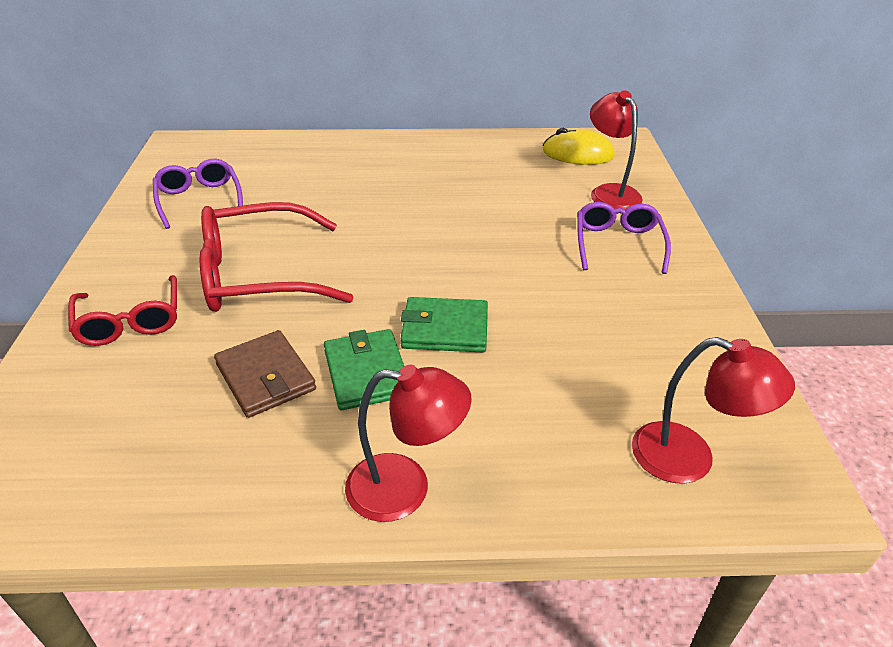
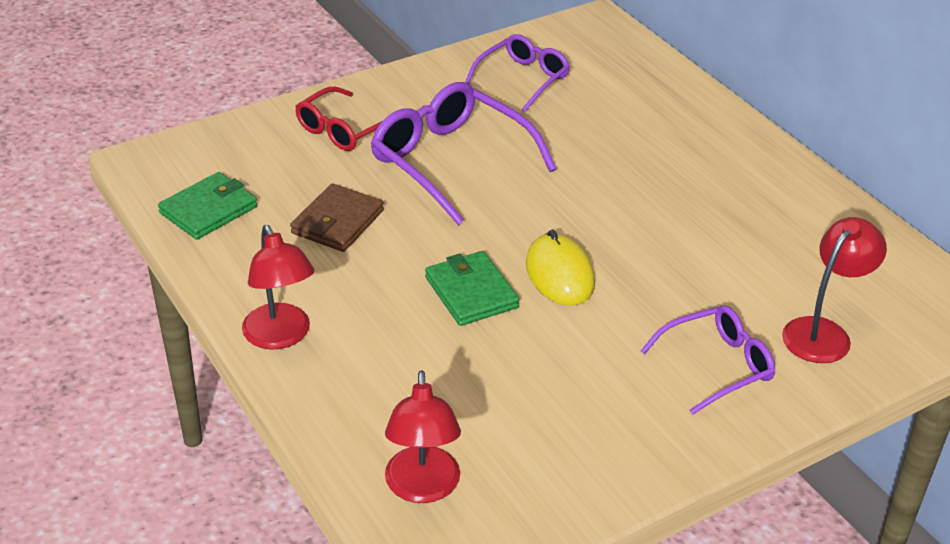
camera: 60 degrees right, 0 degrees up
(260, 275) = (451, 162): red glasses -> purple glasses
(366, 373) = (382, 270): green wallet -> green wallet (208, 210)
(578, 154) = (889, 282): yellow mouse -> yellow mouse (559, 274)

